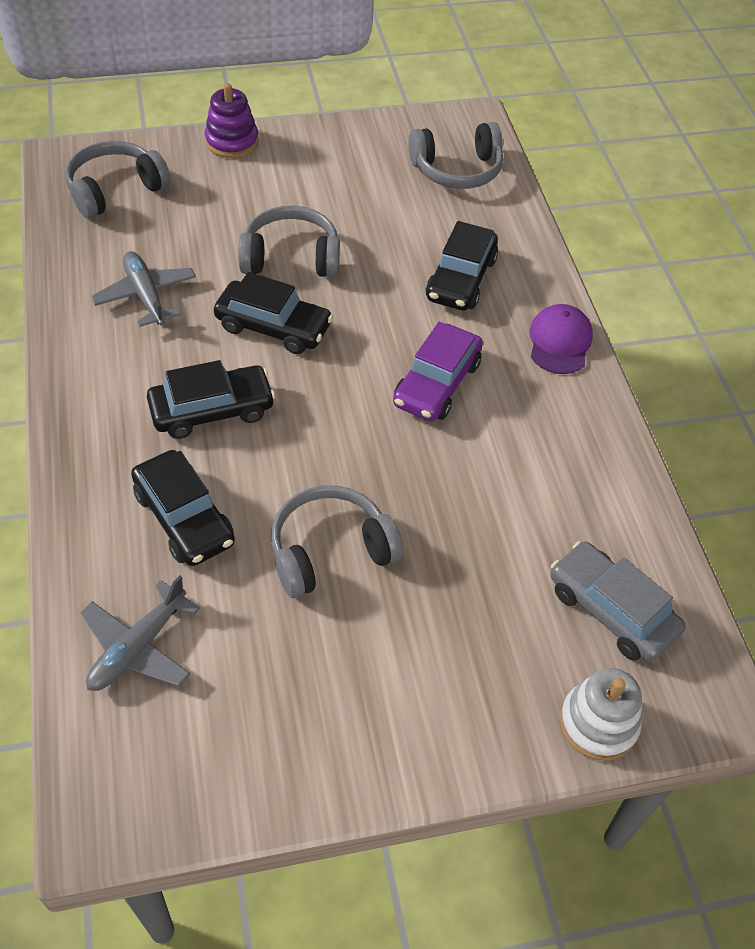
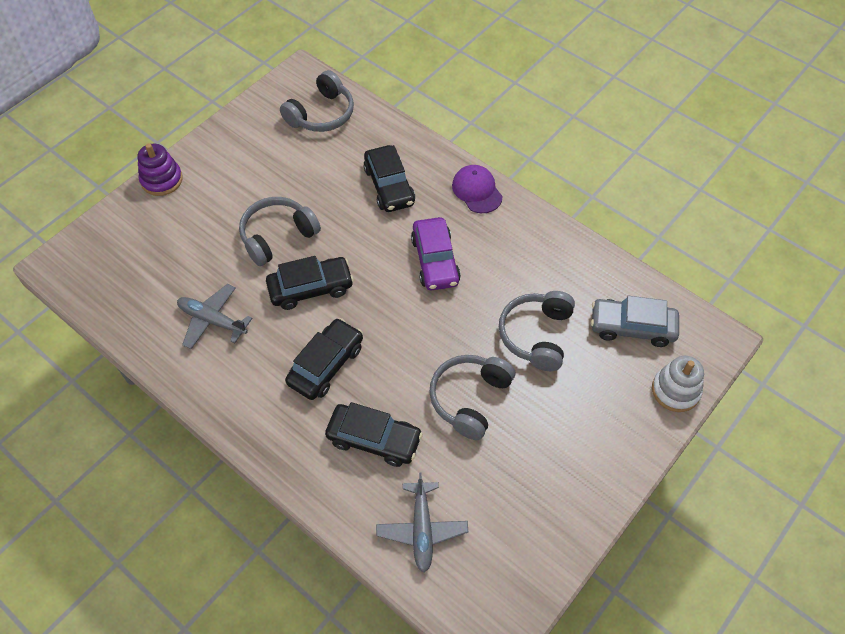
camera: 35 degrees left, 5 degrees up
(115, 190) = (118, 262): grey headphones -> grey headphones (536, 335)

